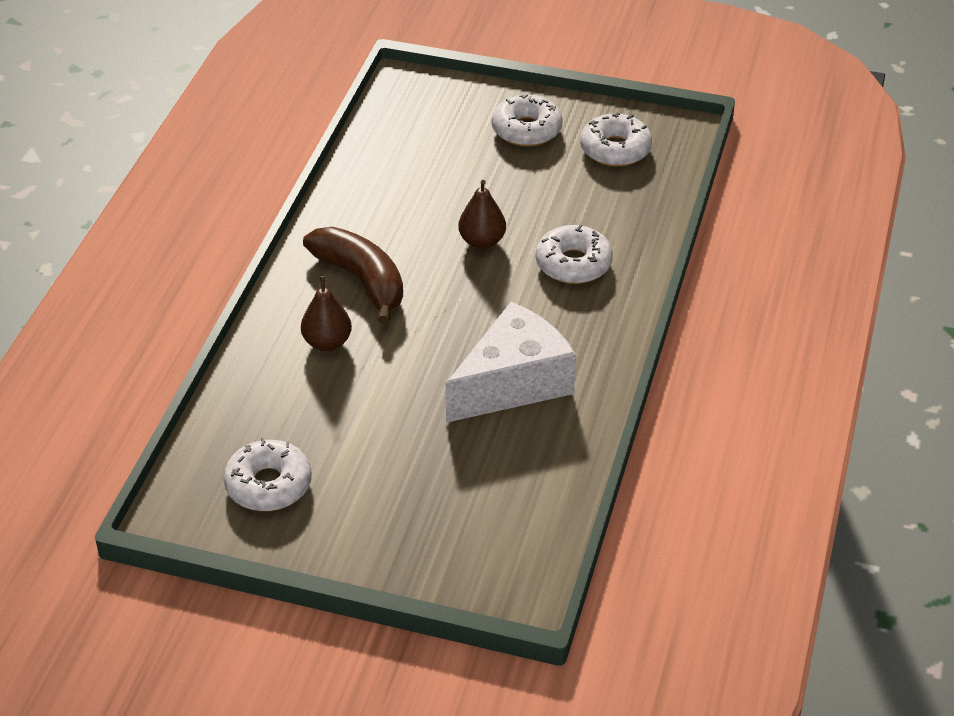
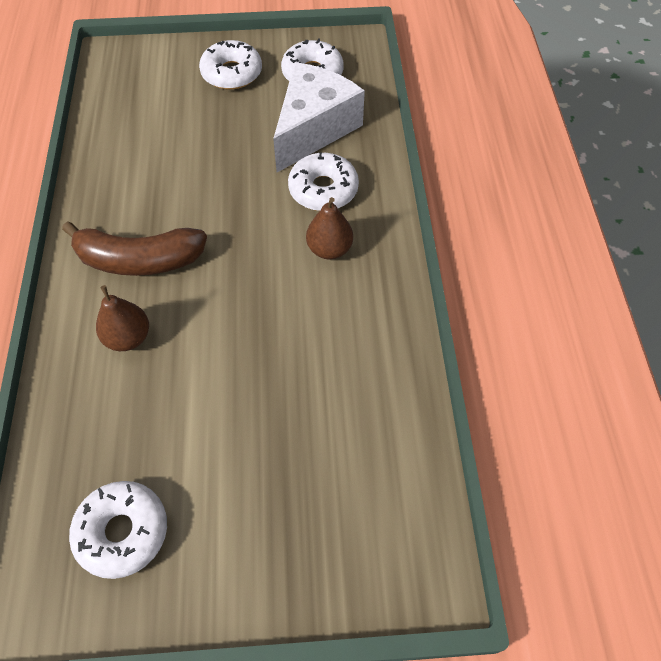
camera: 20 degrees left, 15 degrees up
(361, 281) = (139, 260): brown banana -> brown banana turned 150 degrees clockwise
(482, 241) = (235, 189): brown pear -> brown pear (329, 249)
(513, 383) = (320, 329): white cheese -> white cheese (313, 129)

